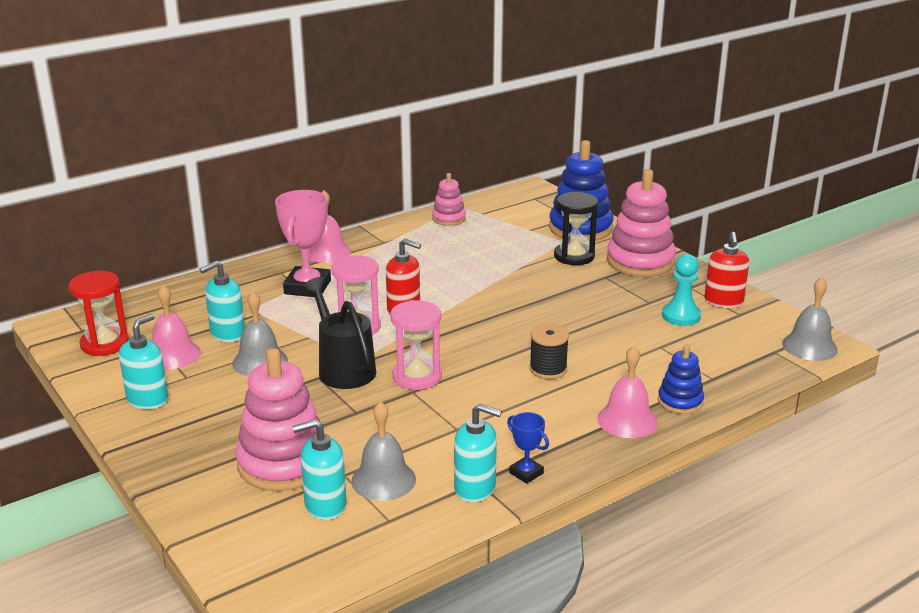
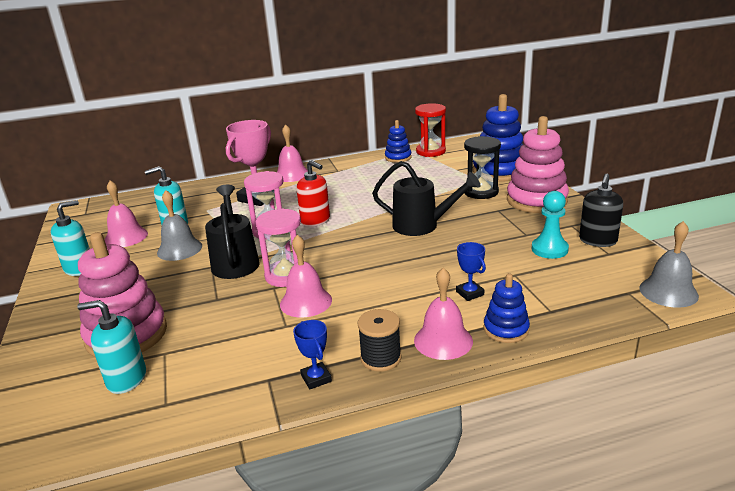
camera: 20 degrees right, 0 degrees up
(104, 344) = (90, 224): red hourglass -> red hourglass (430, 151)
(383, 480) = (190, 363): grey bell -> none
(449, 219) = (398, 157): pink stacking toy -> blue stacking toy
(460, 402) = (306, 302): none -> pink bell
(475, 488) = (261, 385): turquoise soap dispenser -> none
(533, 303) = (422, 225): none -> black watering can
(548, 369) = (399, 283): black spool -> black spool (380, 358)
(626, 371) = (470, 293): none -> blue trophy
(723, 301) = (597, 241): red soap dispenser -> black soap dispenser

